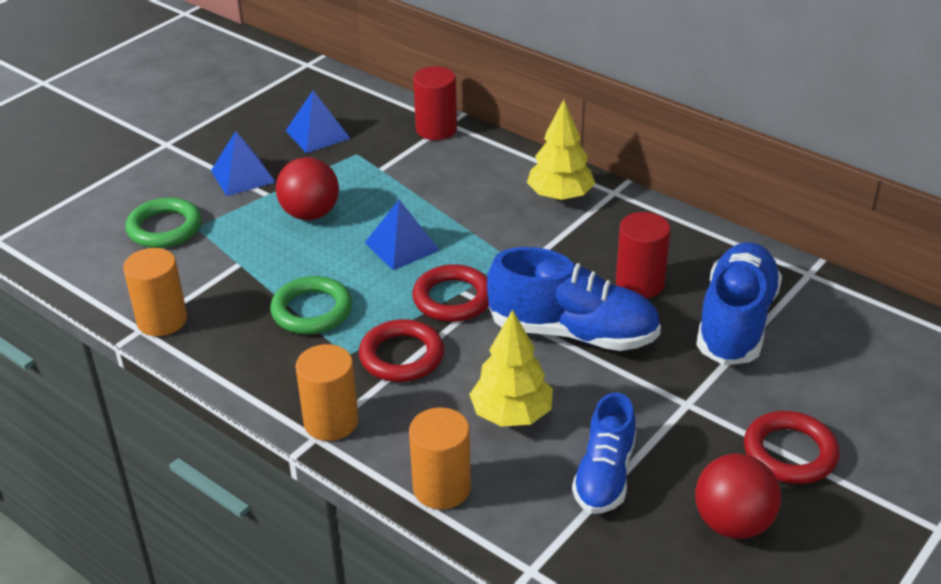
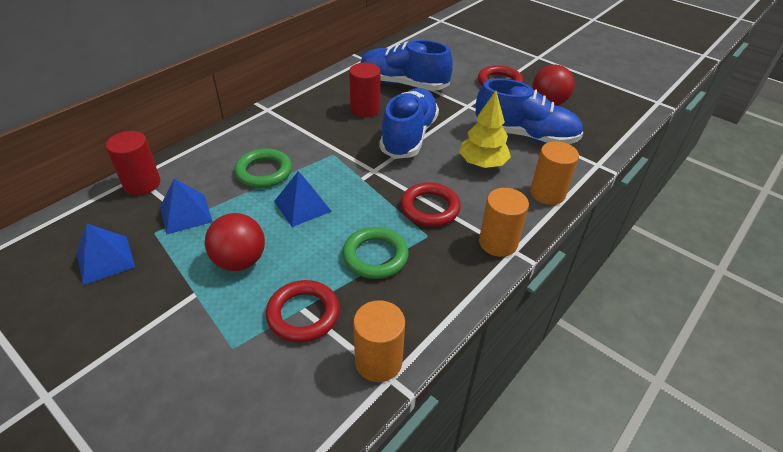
camera: 90 degrees left, 5 degrees up
(164, 228) = (225, 377): green ring -> green ring (264, 172)
(243, 176) = (154, 315): blue pyramid -> blue pyramid (186, 214)
(453, 298) = (370, 183): red ring -> red ring (303, 314)
(560, 196) = (264, 130): yellow tree -> none
(604, 475) = (525, 135): blue shoe -> blue shoe, size x1.54

